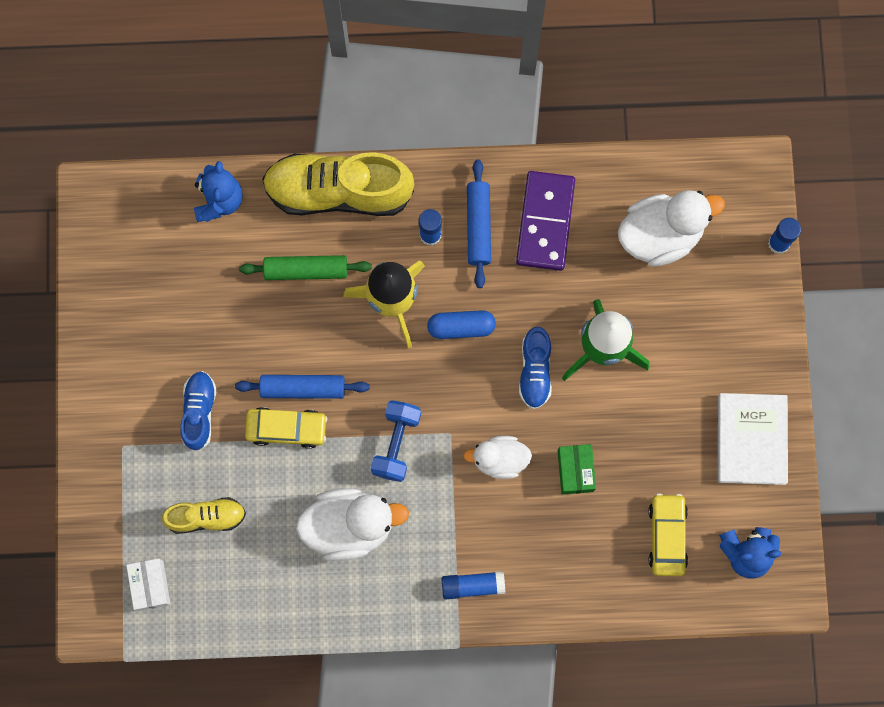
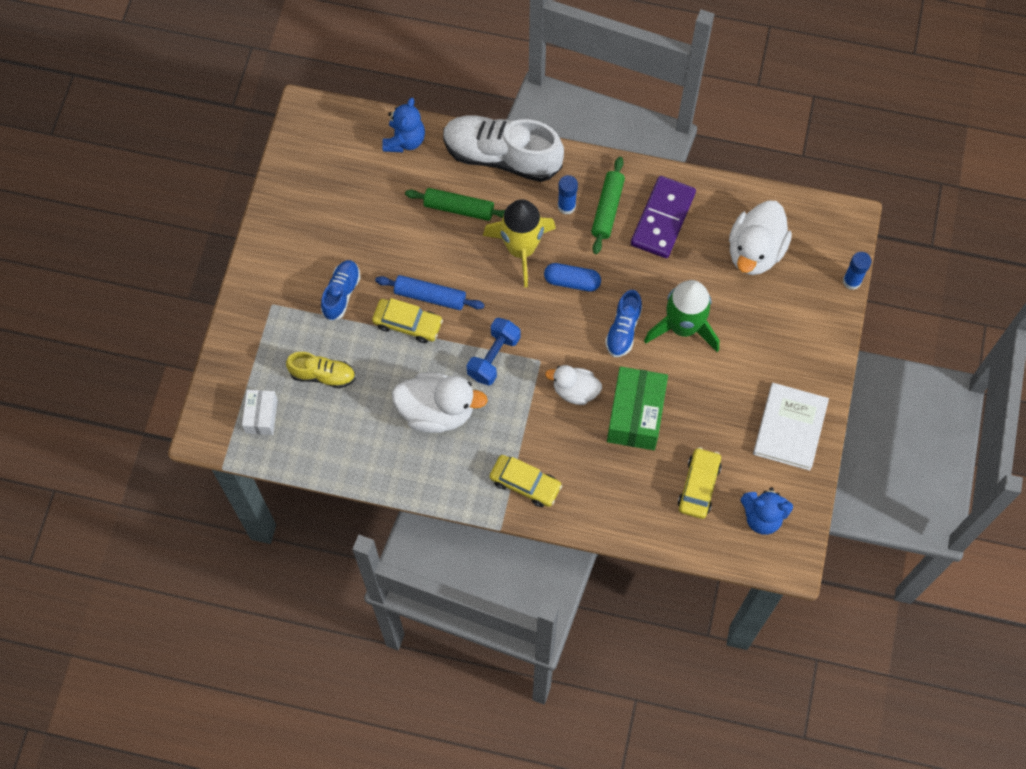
camera: 15 degrees right, 10 degrees down
(338, 192) = (501, 156): yellow shoe -> white shoe
(472, 585) = (525, 484): blue glue stick -> yellow car
(478, 226) = (607, 209): blue rolling pin -> green rolling pin
(575, 471) = (635, 415): green box -> green box, size x1.74
(660, 235) = (755, 251): white duck -> white duck turned 120 degrees clockwise

